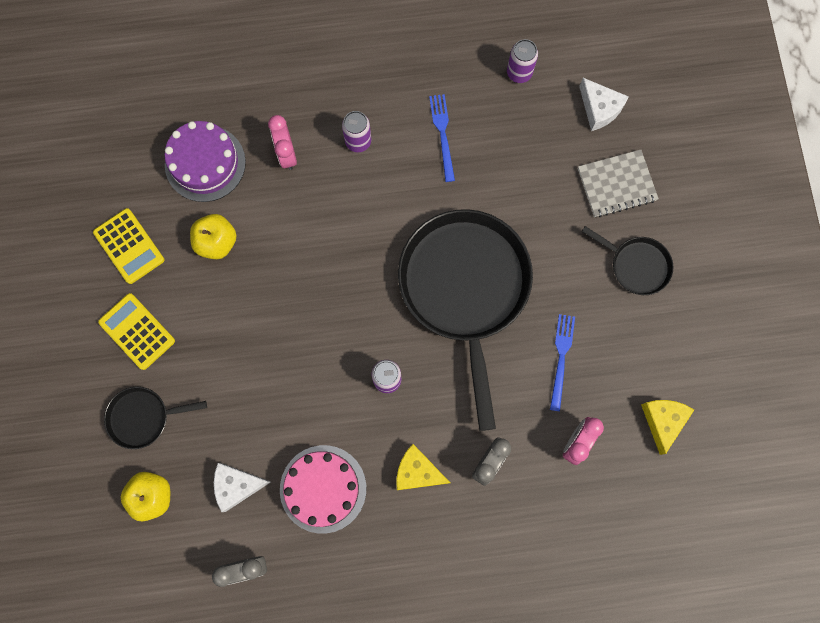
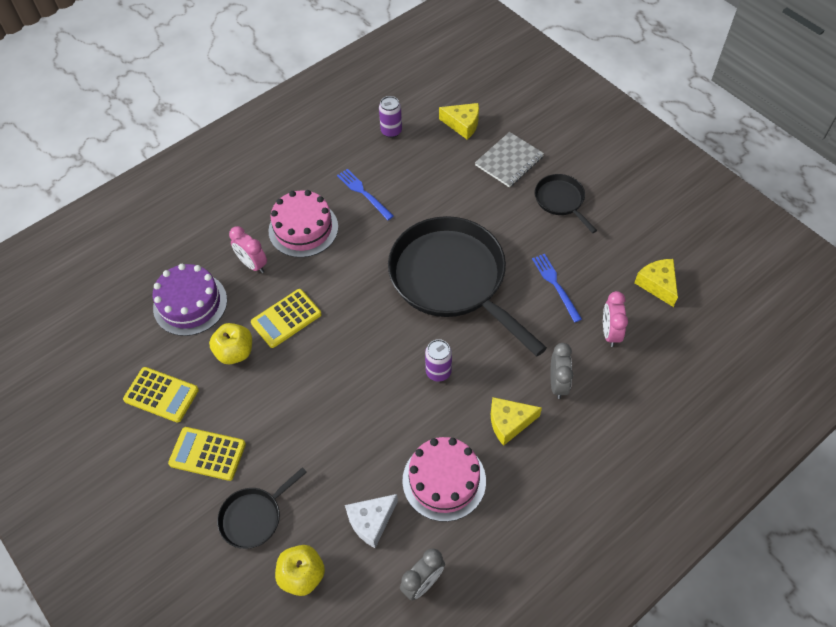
camera: 30 degrees left, 20 degrees down
(283, 235) = (286, 318): none -> yellow calculator
(358, 141) = (303, 229): purple can -> pink cake
(599, 109) = (462, 124): white cheese -> yellow cheese
(636, 265) = (561, 200): black pan -> black pan turned 120 degrees counterclockwise

